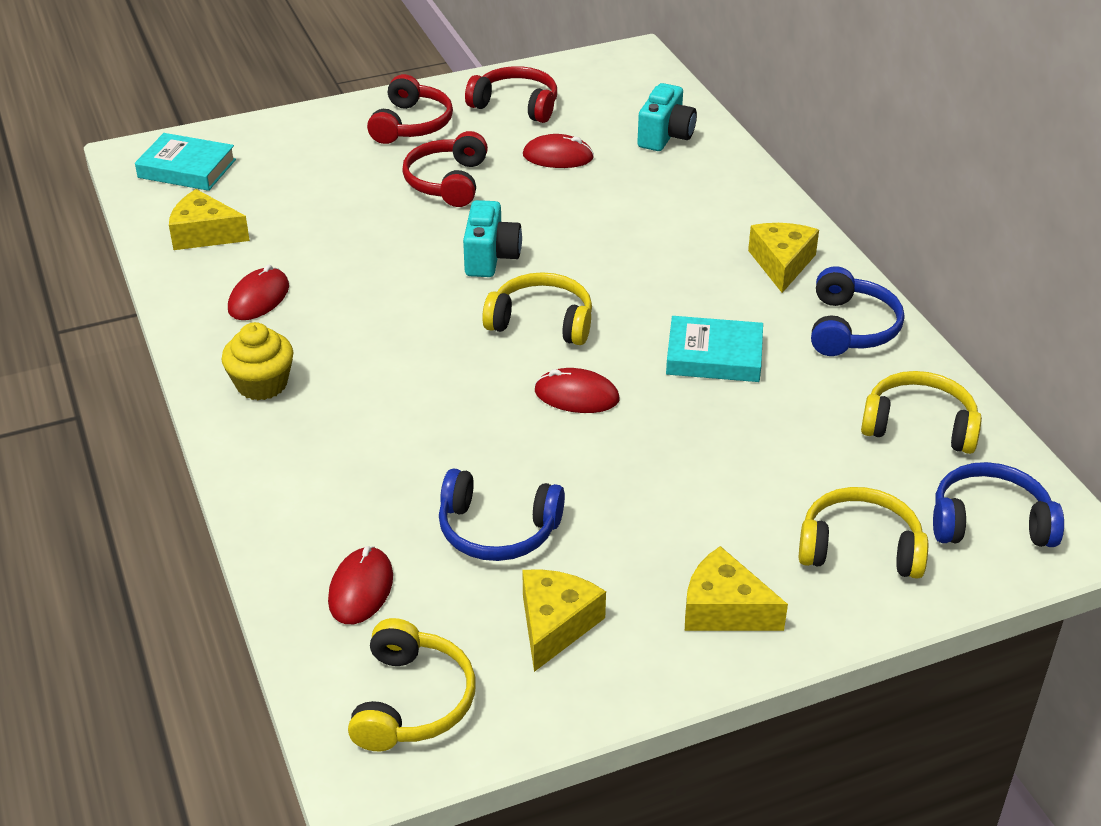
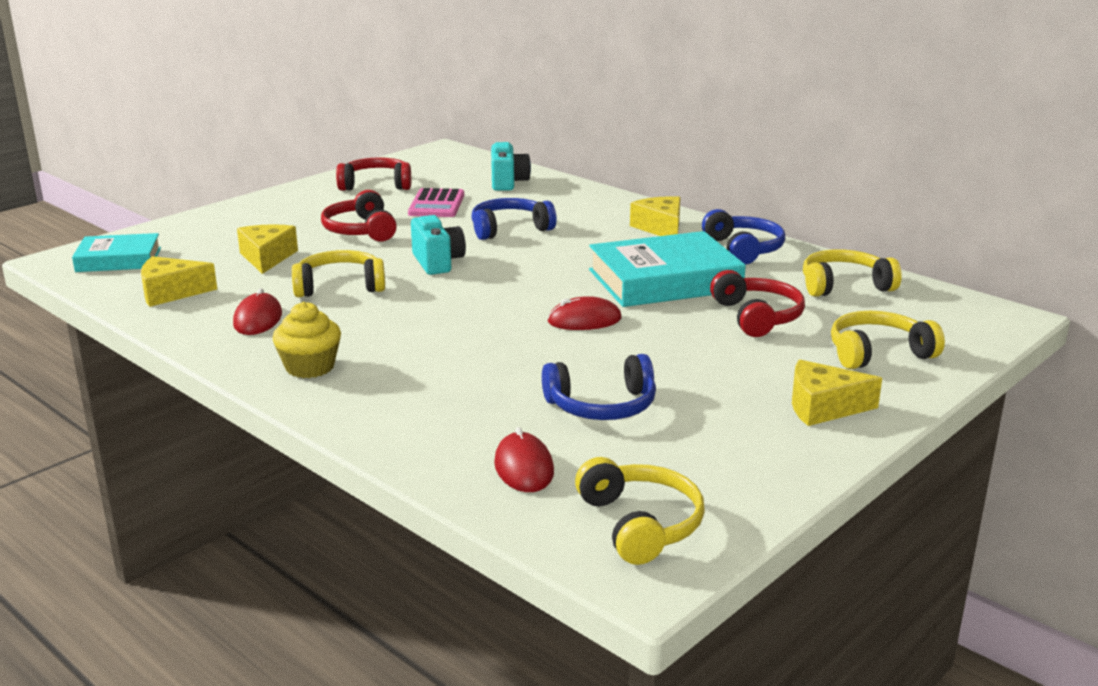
camera: 25 degrees left, 15 degrees down
(411, 124) = (299, 206): red headphones -> red headphones (757, 317)
(542, 322) = (514, 287): yellow headphones -> yellow headphones (339, 286)
(555, 625) = (707, 448): yellow cheese -> yellow cheese (267, 257)
(558, 156) = (436, 204): red mouse -> pink calculator
(714, 356) = (664, 280): turquoise book -> turquoise book, size x1.67
(989, 522) = (945, 321): blue headphones -> blue headphones (509, 229)

